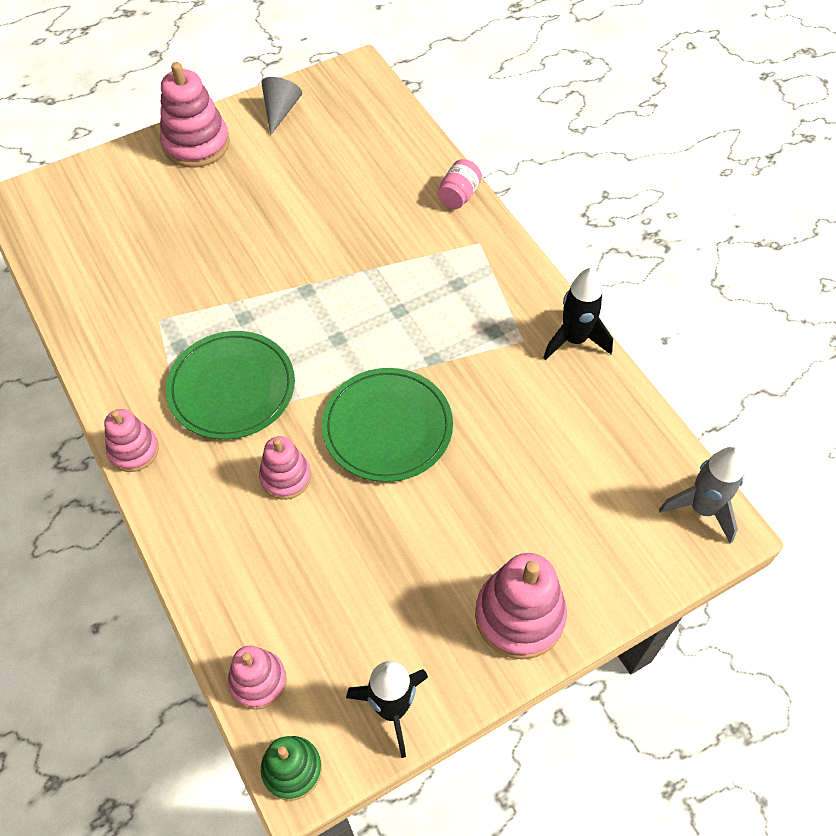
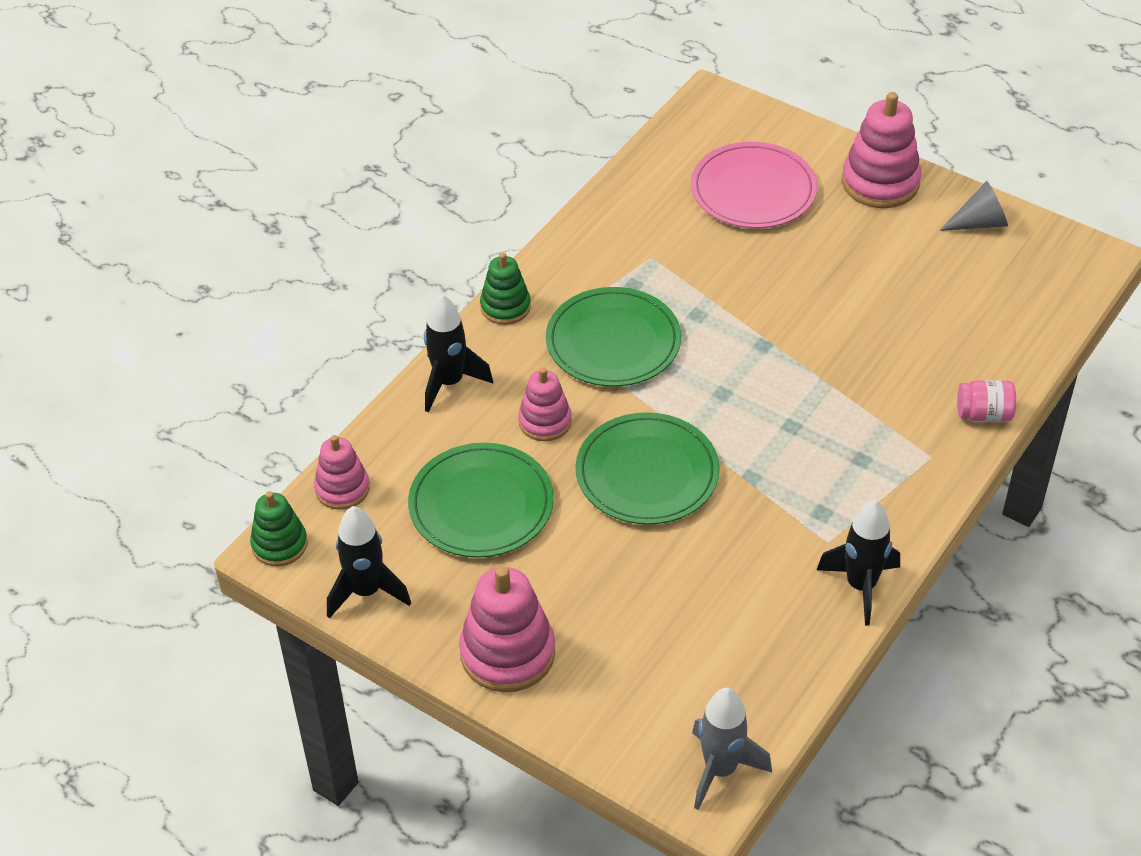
camera: 65 degrees right, 10 degrees down
(134, 450) = (505, 307): pink stacking toy -> green stacking toy
(140, 221) = (753, 190): none -> pink plate
(191, 533) = (449, 383): none -> black rocket
(347, 567) = (481, 504): none -> green plate

